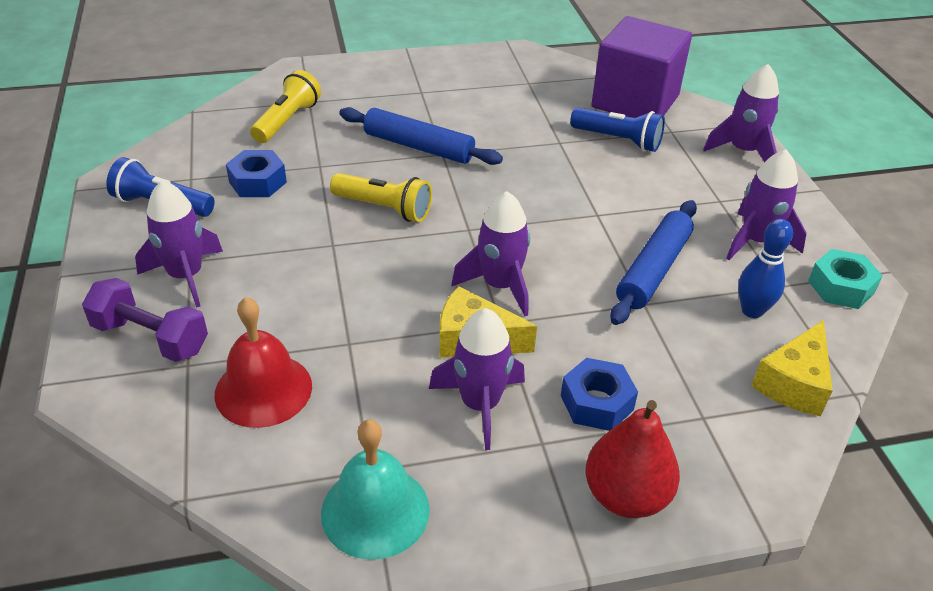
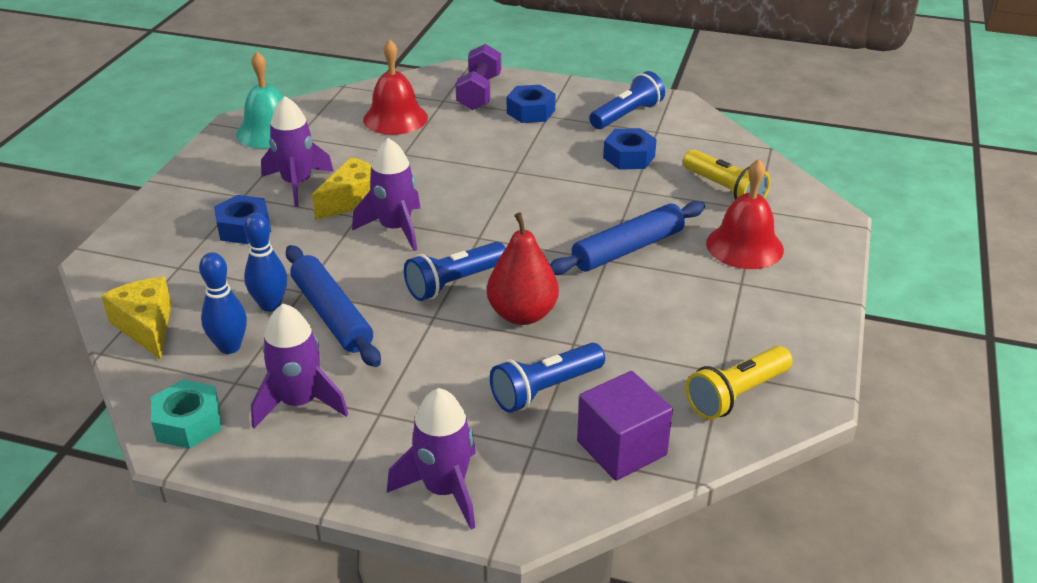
camera: 120 degrees right, 5 degrees down
(150, 338) = (479, 93): purple dumbbell -> purple dumbbell turned 45 degrees counterclockwise
(186, 276) = (530, 112): purple rocket -> blue nut
(370, 98) = (744, 246): none -> red bell
(384, 208) = (543, 204): yellow flashlight -> yellow flashlight (736, 395)
(546, 219) = (454, 283): none -> blue flashlight
(626, 496) = (171, 210): red pear -> red pear (522, 314)
(635, 101) = (621, 448): purple cube -> purple cube, size x0.64
(681, 314) = (270, 305): none -> blue bowling pin

